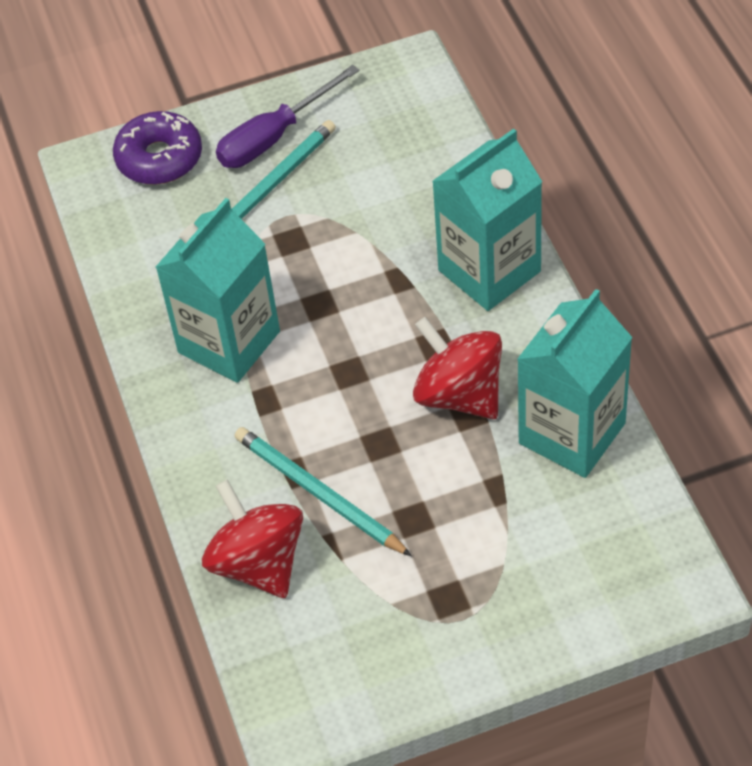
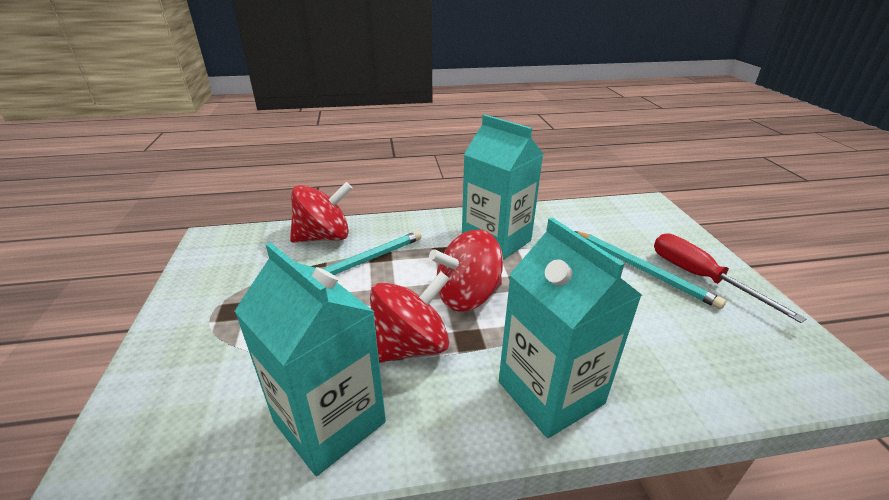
camera: 95 degrees right, 20 degrees down
(159, 158) = (662, 228): purple donut -> none
(274, 136) = (700, 277): purple screwdriver -> red screwdriver
(361, 356) = (467, 296): none -> red spinning top

